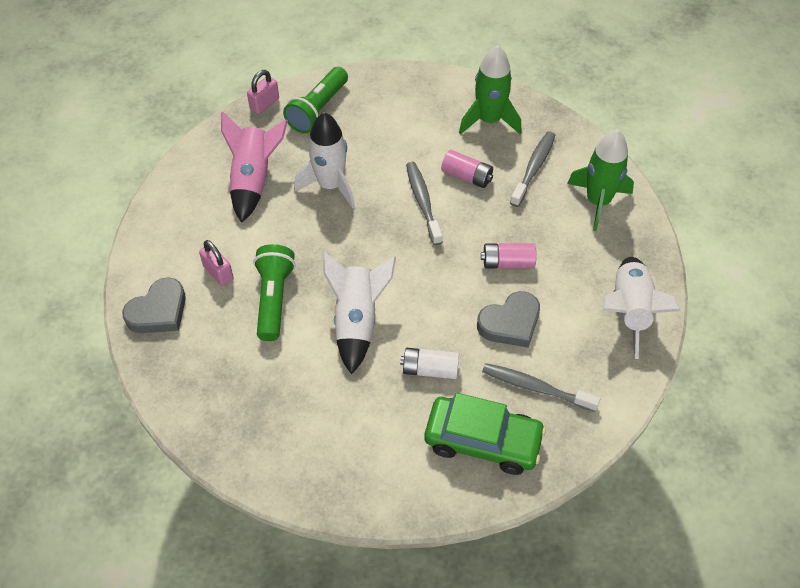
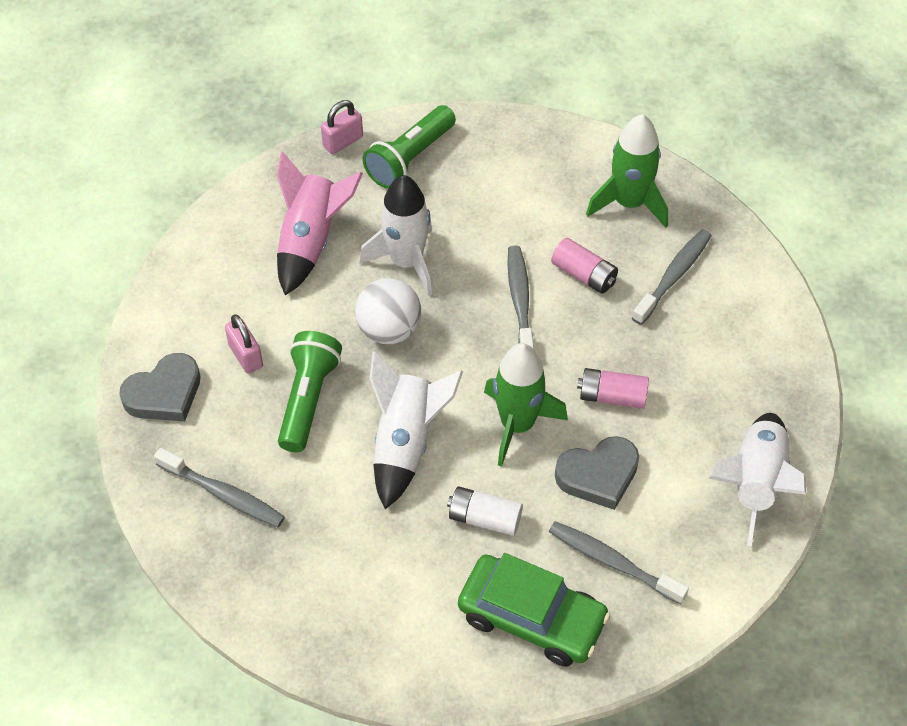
camera: 10 degrees right, 0 degrees up
(220, 383) = (224, 494): none -> grey toothbrush
(327, 237) = (389, 330): none -> white ball
(598, 201) = (748, 333): green rocket -> green rocket (517, 424)

